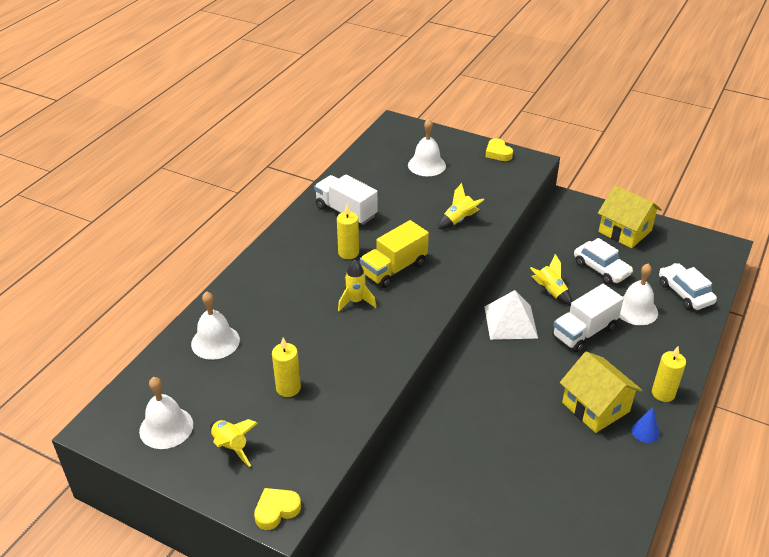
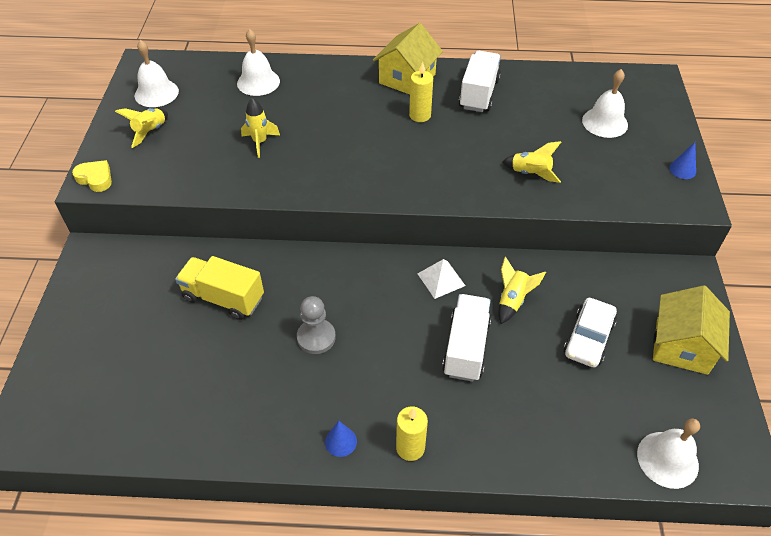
camera: 65 degrees right, 10 degrees up
(288, 388) = (226, 139): yellow candle -> none
(356, 301) = (355, 142): yellow rocket -> yellow rocket (260, 142)
(394, 269) = (418, 152): yellow truck -> yellow truck (223, 298)
(498, 153) = (682, 170): yellow heart -> blue cone
(510, 322) = (441, 279): white pyramid -> white pyramid, size x0.66
(536, 416) = (316, 337): none -> grey pawn
(584, 332) = (466, 347): white truck -> white truck turned 75 degrees clockwise
(595, 407) = (355, 386): yellow house -> yellow house (407, 79)
(636, 310) = (538, 390): white bell -> white bell (667, 459)
(684, 293) = (607, 437): white car -> none

